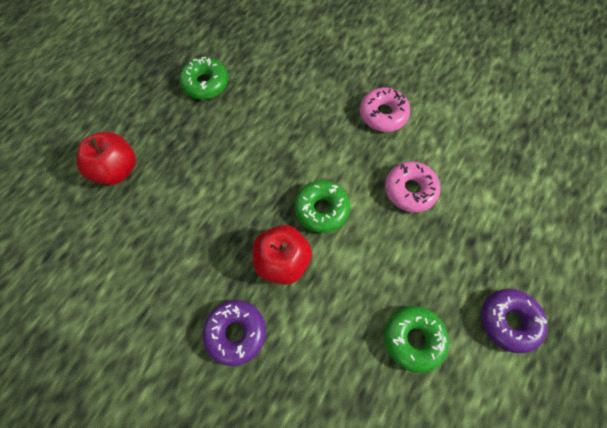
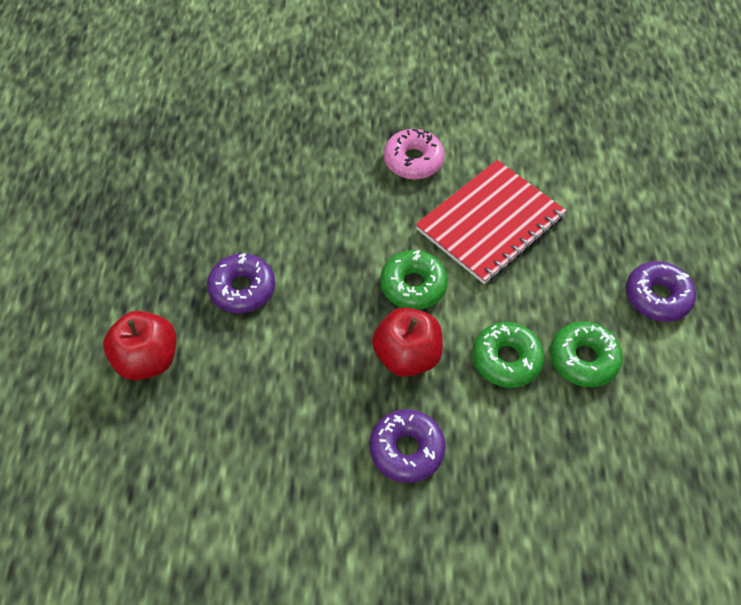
camera: 30 degrees left, 10 degrees down
(205, 83) = (188, 217): green donut -> green donut (506, 359)
(206, 151) = (242, 289): none -> purple donut
(410, 190) = (490, 223): pink donut -> red notebook

